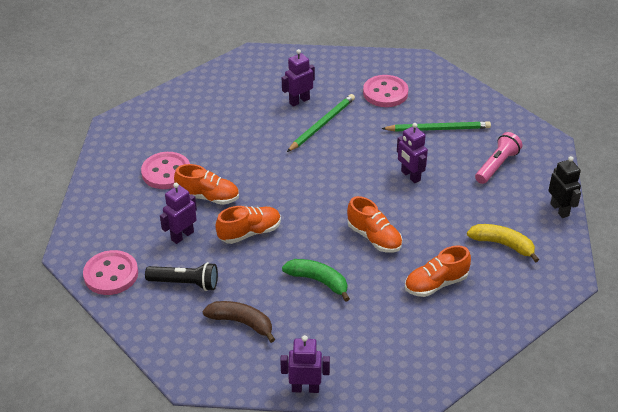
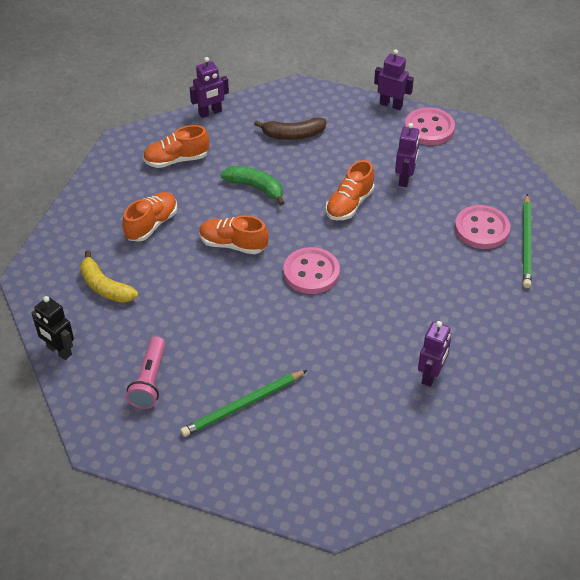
camera: 150 degrees right, 5 degrees up
(185, 283) = (364, 144): black flashlight -> none
(208, 197) = (418, 221): orange shoe -> orange shoe (176, 160)
(318, 281) = (256, 188): green banana -> green banana turned 150 degrees counterclockwise
(322, 124) = (378, 353): green pencil -> green pencil (526, 243)
(385, 93) = (340, 435): pink button -> pink button (311, 272)
(410, 176) = (238, 326): purple robot -> purple robot (391, 105)
(503, 245) = (105, 286): yellow banana -> yellow banana turned 45 degrees clockwise

